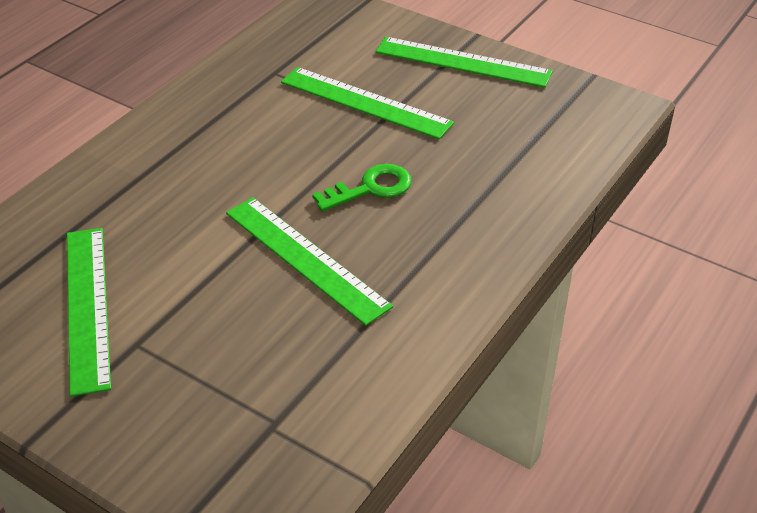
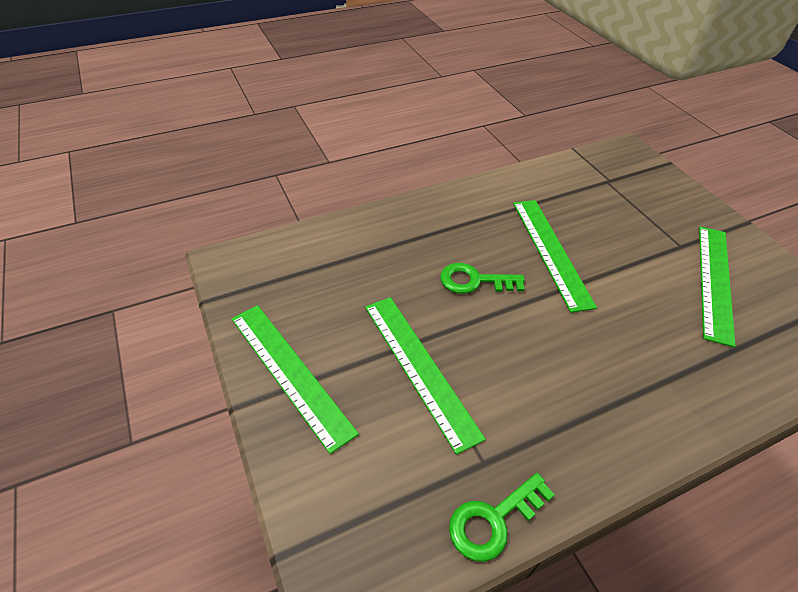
camera: 150 degrees left, 5 degrees up
(251, 51) = (493, 520): none -> green key

